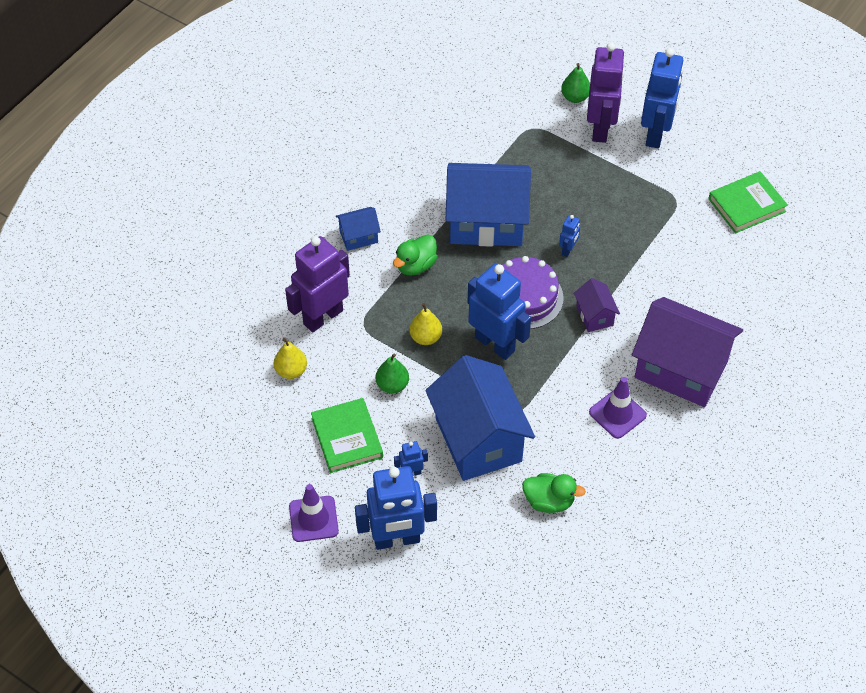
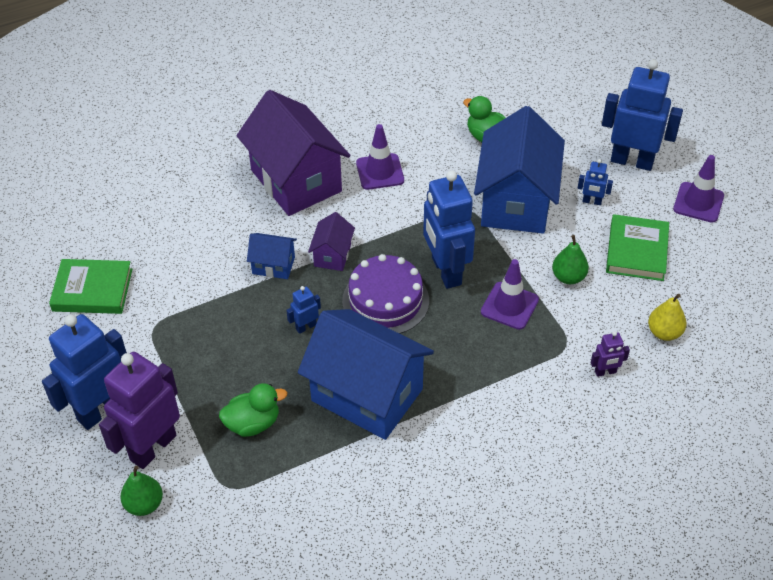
camera: 150 degrees left, 5 degrees down
(322, 317) = (605, 372): purple robot -> purple robot, size x0.44
(358, 237) = (519, 444): blue house -> blue house (273, 265)
(416, 265) = (475, 382): green duck -> green duck (253, 423)
(425, 337) = (509, 306): yellow pear -> purple traffic cone

